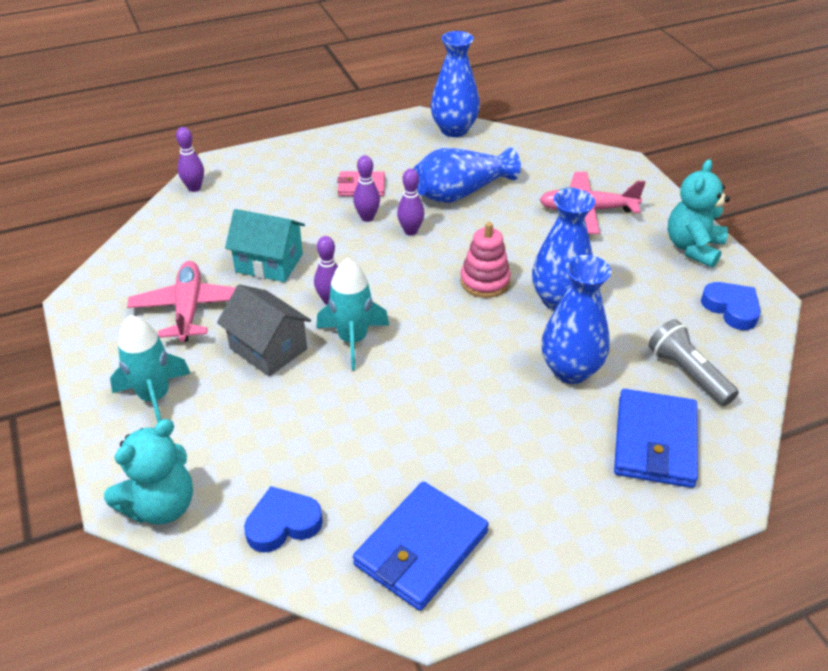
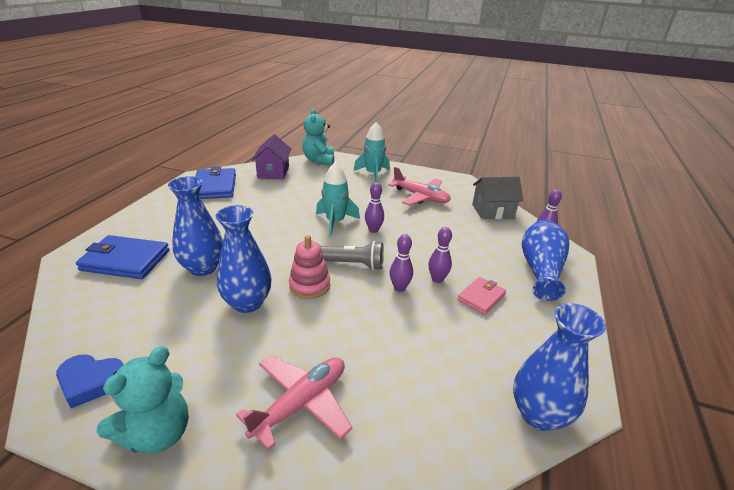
camera: 130 degrees right, 10 degrees down
(268, 349) = (364, 202): grey house -> grey house (492, 211)
(269, 263) = (431, 228): turquoise house -> none
(283, 524) = (273, 172): blue heart -> purple house
(461, 192) = (419, 342): blue vase -> blue vase (540, 270)
(655, 442) = (125, 260): blue wallet -> blue wallet turned 45 degrees counterclockwise
(688, 373) = (117, 306): grey flashlight -> grey flashlight (353, 264)
(693, 248) = (158, 433): turquoise teddy bear -> turquoise teddy bear turned 60 degrees clockwise

